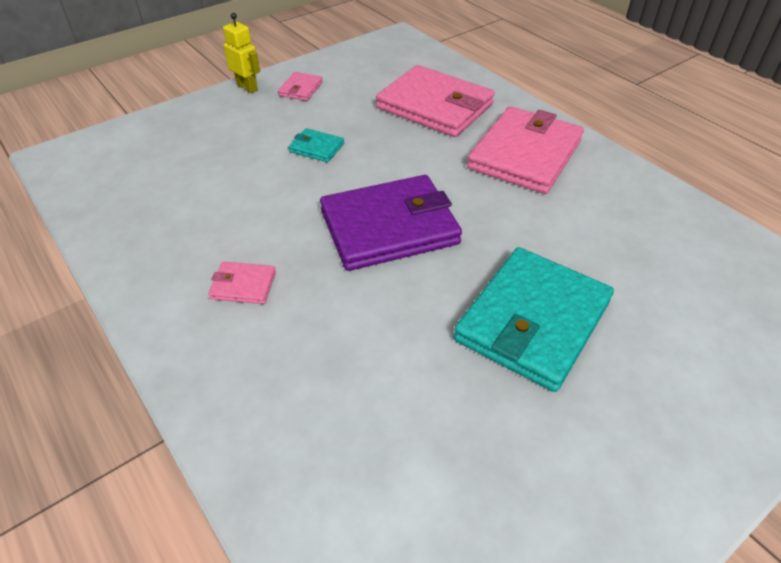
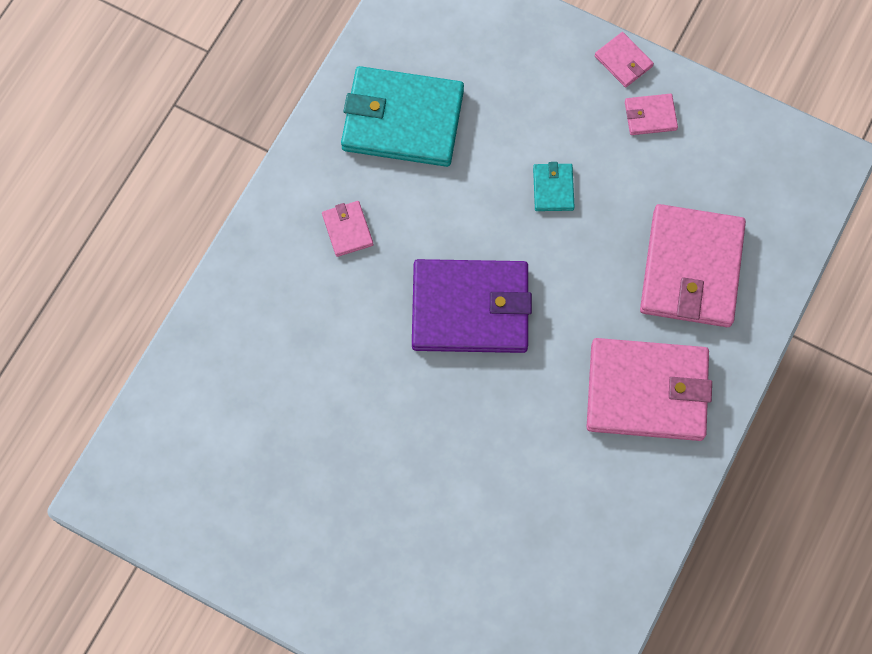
camera: 65 degrees right, 25 degrees up
(247, 87) = (623, 61): yellow robot -> pink wallet
(389, 227) = (470, 309): purple wallet -> purple wallet turned 45 degrees counterclockwise
(532, 321) = (414, 465): turquoise wallet -> turquoise wallet (403, 120)

